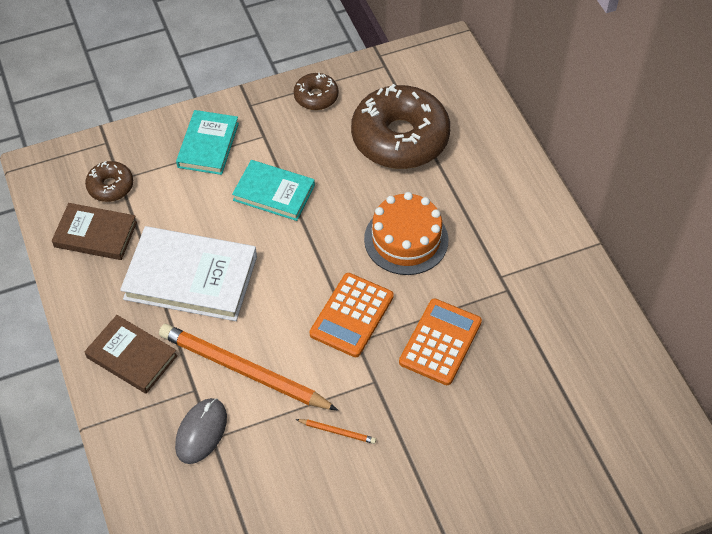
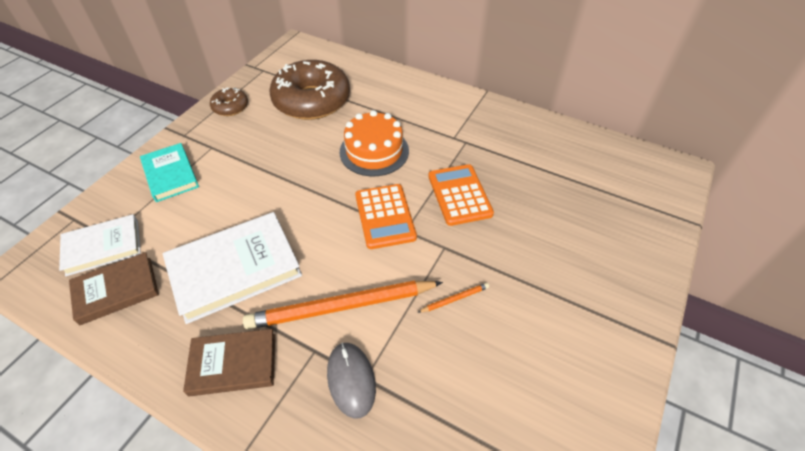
camera: 40 degrees left, 5 degrees down
(110, 186) = (103, 247): brown donut -> white book
(274, 193) = (252, 176): turquoise book -> none

